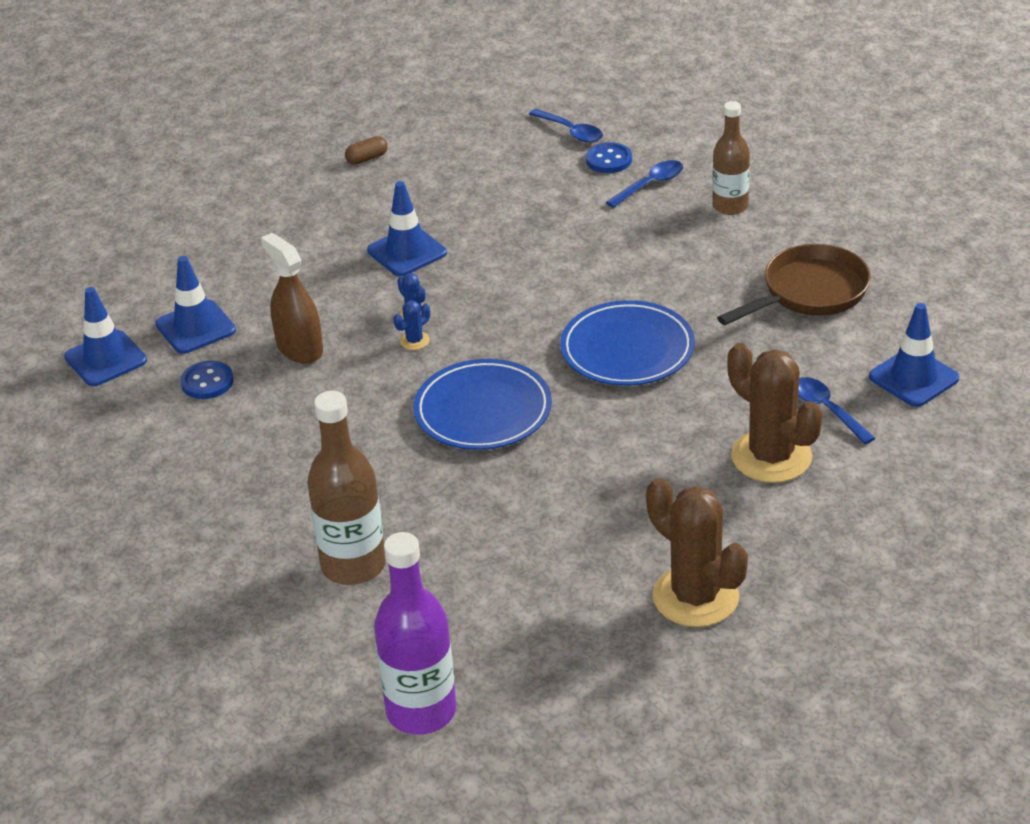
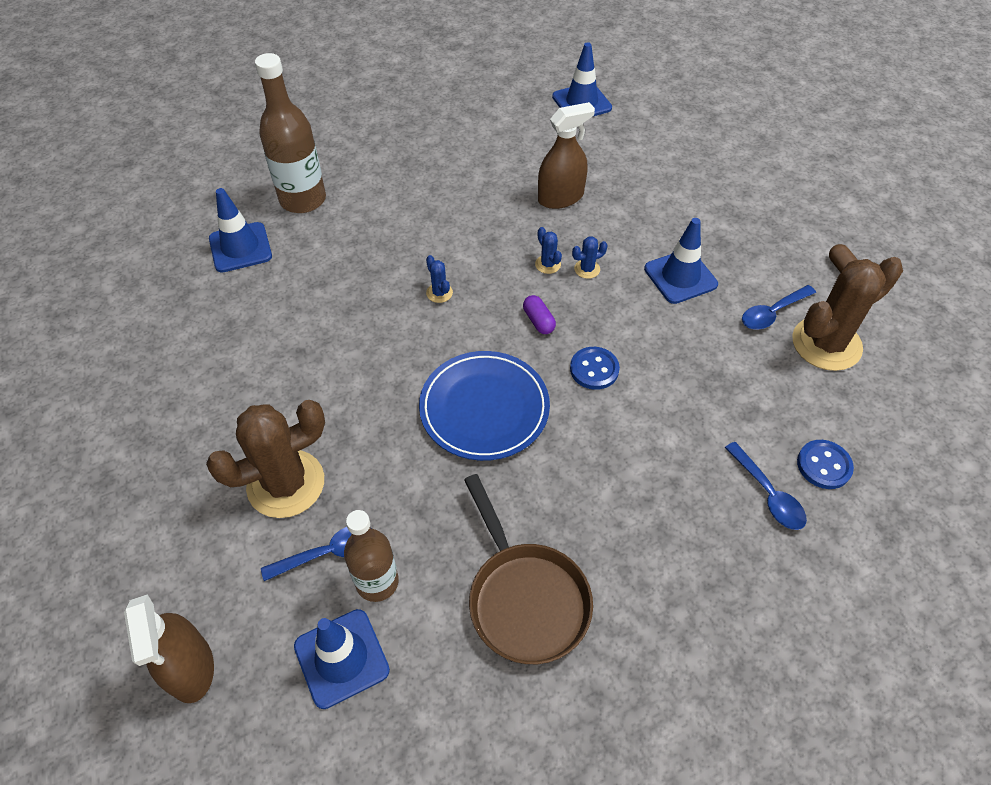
camera: 100 degrees right, 15 degrees up
(195, 327) = (606, 146): blue traffic cone -> blue traffic cone (240, 247)
(207, 382) = (536, 147): blue button -> blue button (594, 369)
(421, 711) = (150, 215): purple bottle -> none
(483, 410) = (439, 293): blue plate -> blue cactus
(500, 334) = (538, 321): none -> purple capsule
(571, 131) = (886, 442): blue spoon -> blue spoon (772, 313)
(695, 597) = (154, 383): brown cactus -> brown cactus (826, 344)
(730, 206) = (712, 564): brown bottle -> brown bottle (377, 582)
(971, 460) = (190, 667): none -> brown spray bottle

